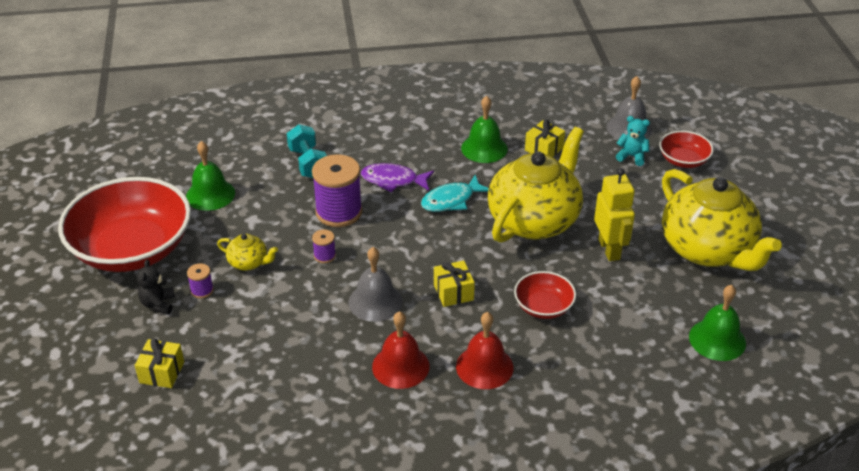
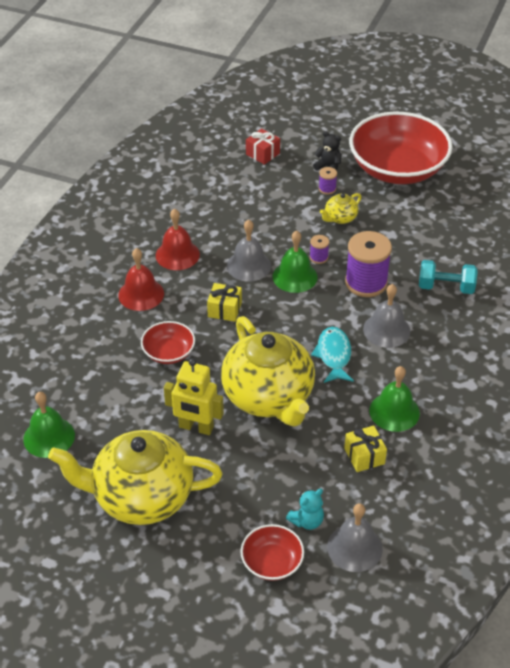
camera: 120 degrees right, 5 degrees up
(162, 372) = (262, 154): yellow gift -> red gift
(210, 194) = (438, 221): green bell -> green bell (295, 276)
(393, 180) = (386, 330): purple fish -> grey bell

